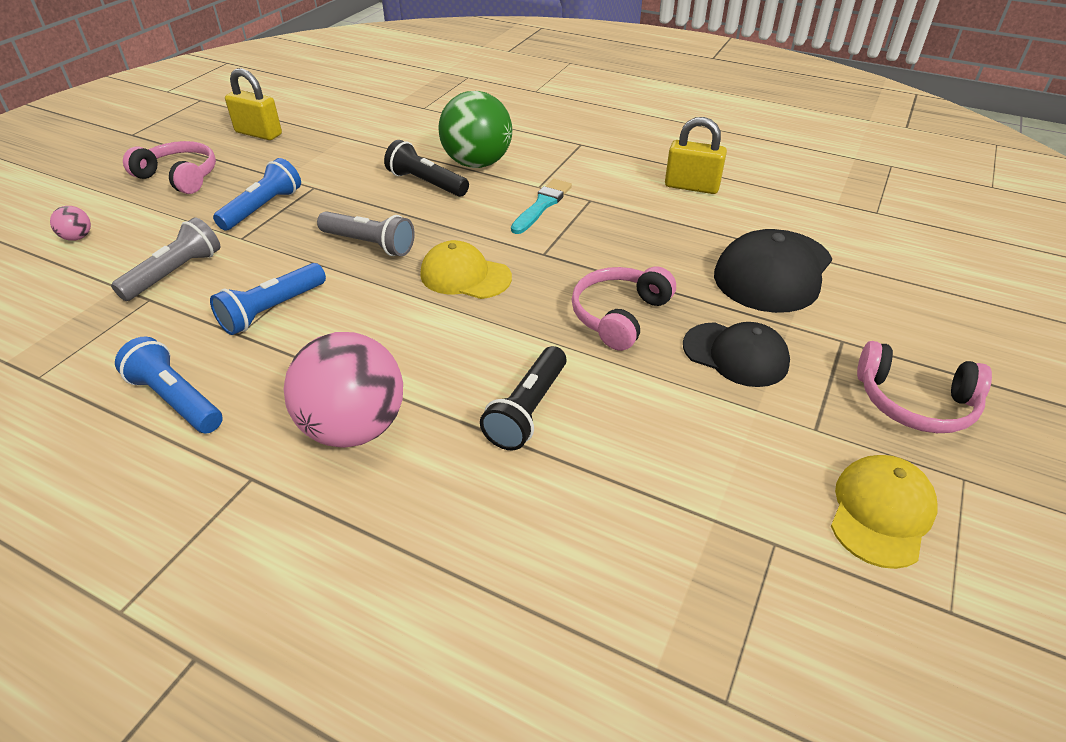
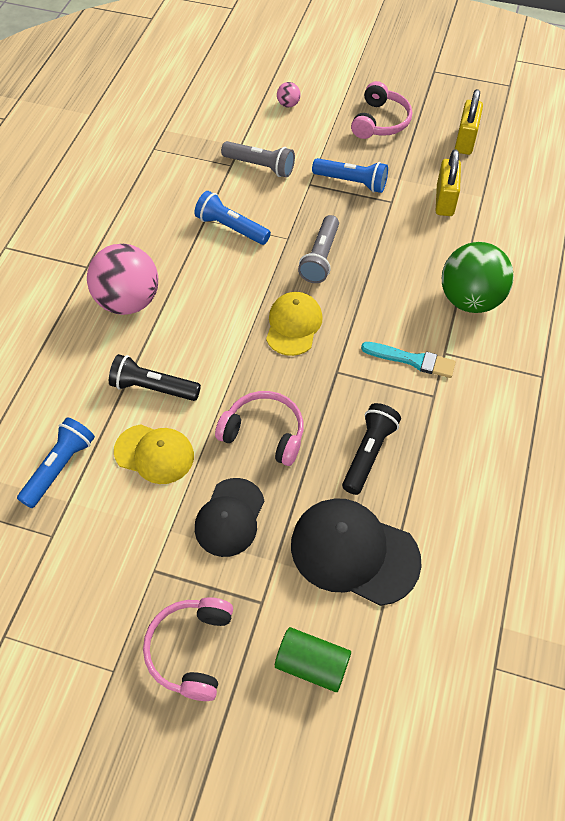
camera: 80 degrees right, 15 degrees up
(176, 400) = (142, 213): blue flashlight -> blue flashlight (59, 467)
(426, 183) = (422, 271): black flashlight -> black flashlight (368, 453)
(691, 186) = (488, 481): yellow padlock -> yellow padlock (444, 201)
(881, 512) = (78, 605): yellow cap -> yellow cap (154, 454)
(904, 313) = (312, 664): none -> green cylinder

